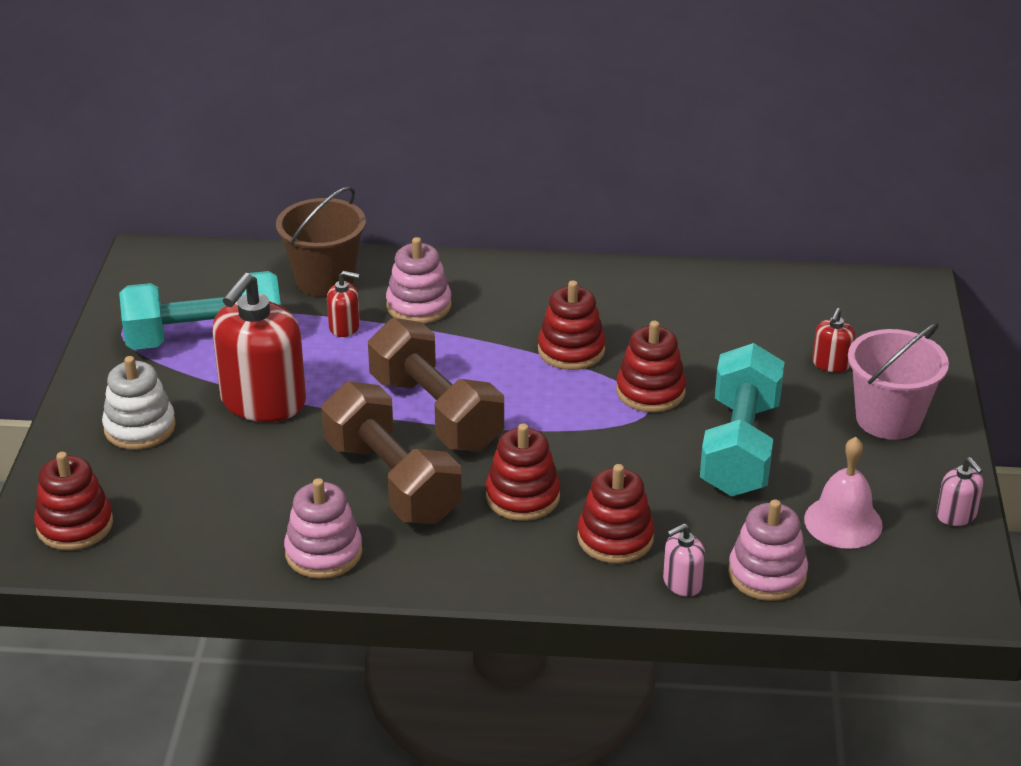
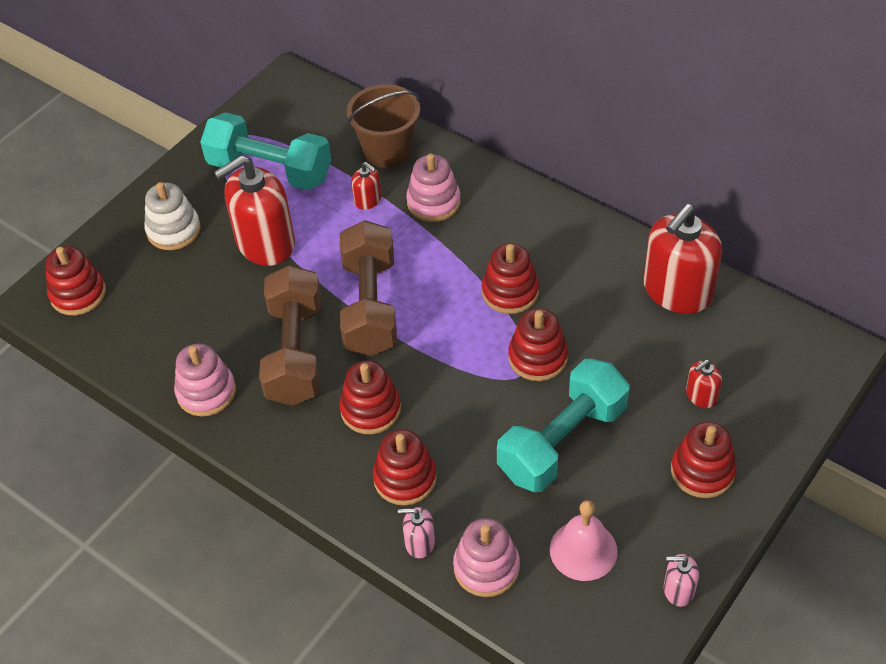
camera: 35 degrees right, 15 degrees up
(731, 293) = (677, 291): none -> red soap dispenser
(888, 419) = (702, 471): pink bucket -> red stacking toy
(956, 515) = (678, 590): pink soap dispenser -> pink soap dispenser turned 90 degrees clockwise

